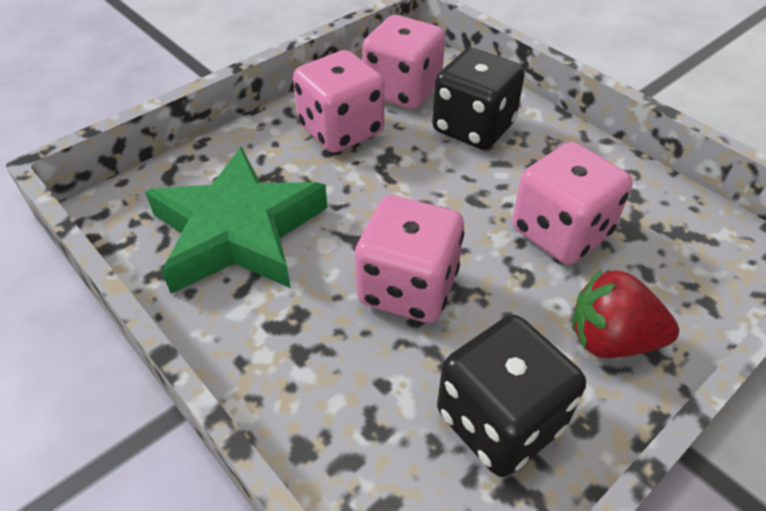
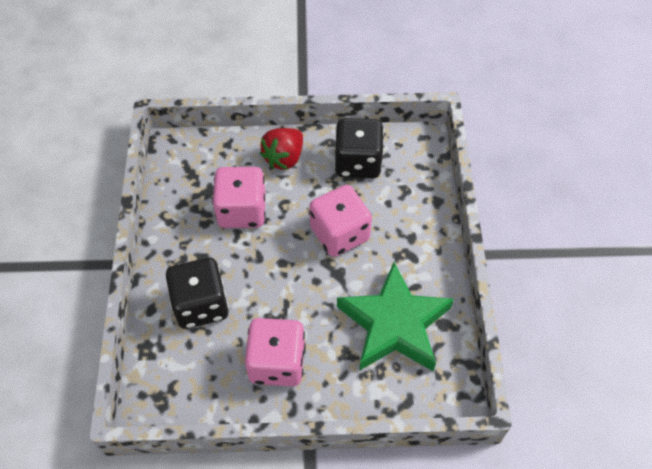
camera: 140 degrees left, 10 degrees up
(402, 91) = (204, 372): pink dice -> none
(611, 340) = (284, 158): red strawberry -> red strawberry turned 75 degrees clockwise

